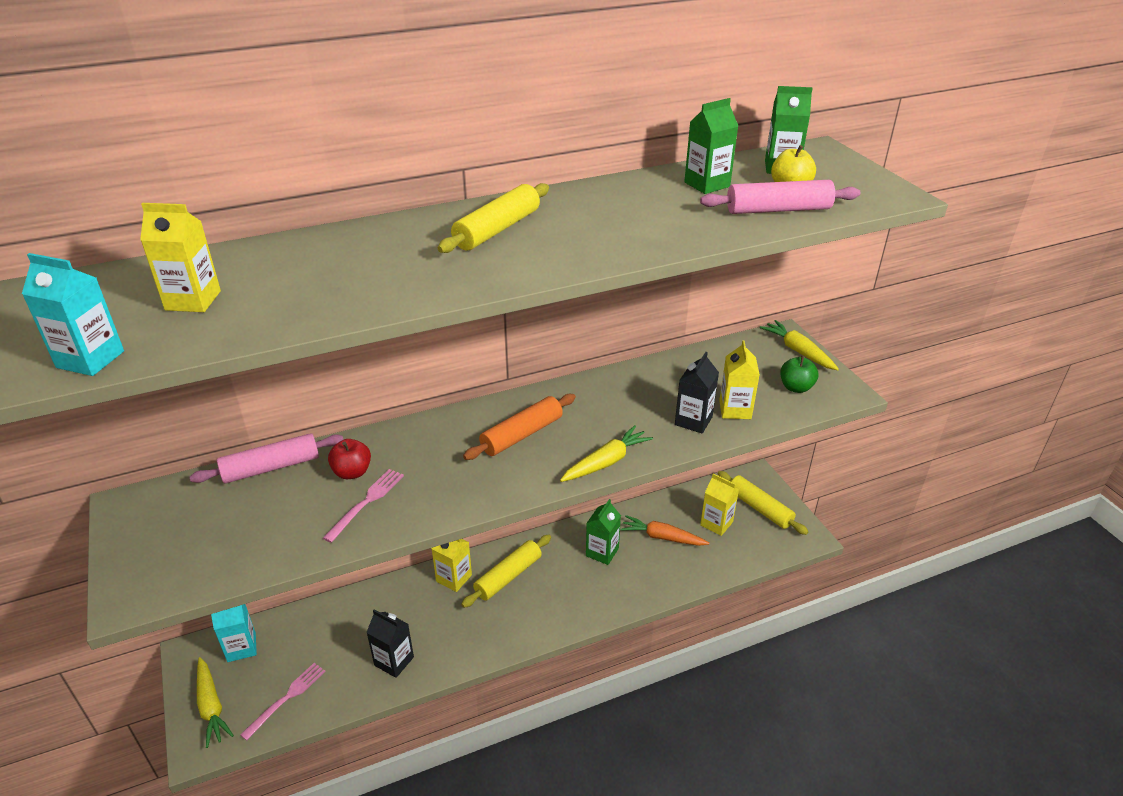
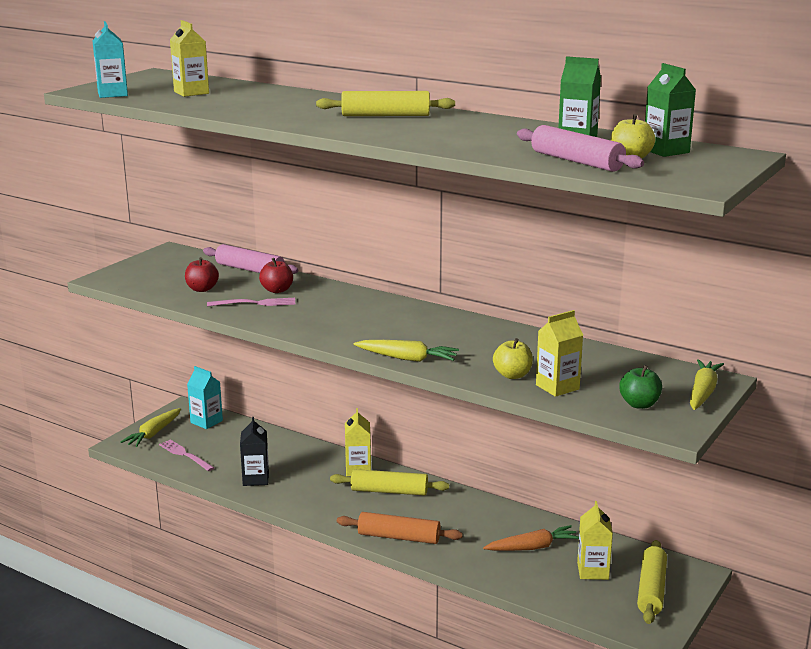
camera: 55 degrees right, 15 degrees down
(276, 526) = (202, 289): none -> red apple
(287, 698) = (185, 455): pink fork -> pink fork turned 135 degrees counterclockwise
(522, 435) = (393, 323): orange rolling pin -> orange rolling pin (399, 537)
(602, 552) = (472, 523): green carton -> none
(662, 537) = (532, 547): orange carrot -> orange carrot turned 90 degrees clockwise
(693, 421) = (512, 375): black carton -> yellow apple

